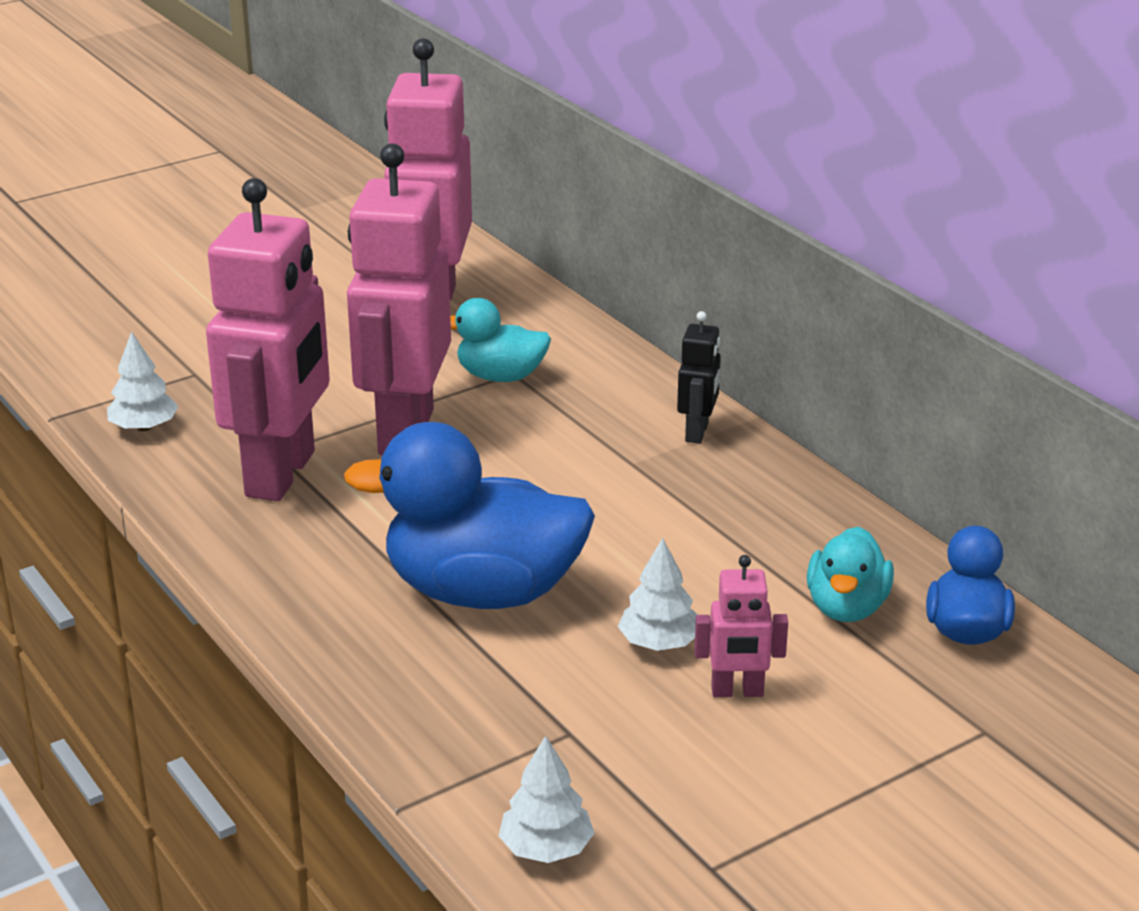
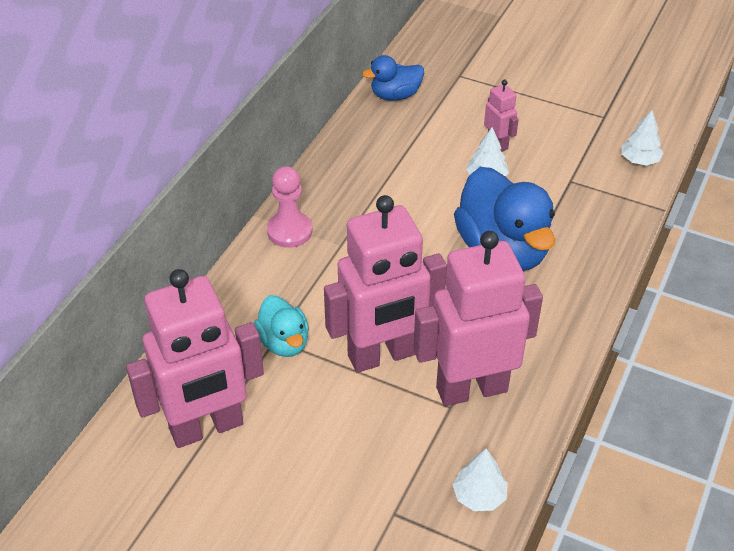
camera: 120 degrees left, 15 degrees up
(697, 432) = (289, 231): black robot -> pink pawn
(846, 607) = (408, 132): turquoise duck -> none

